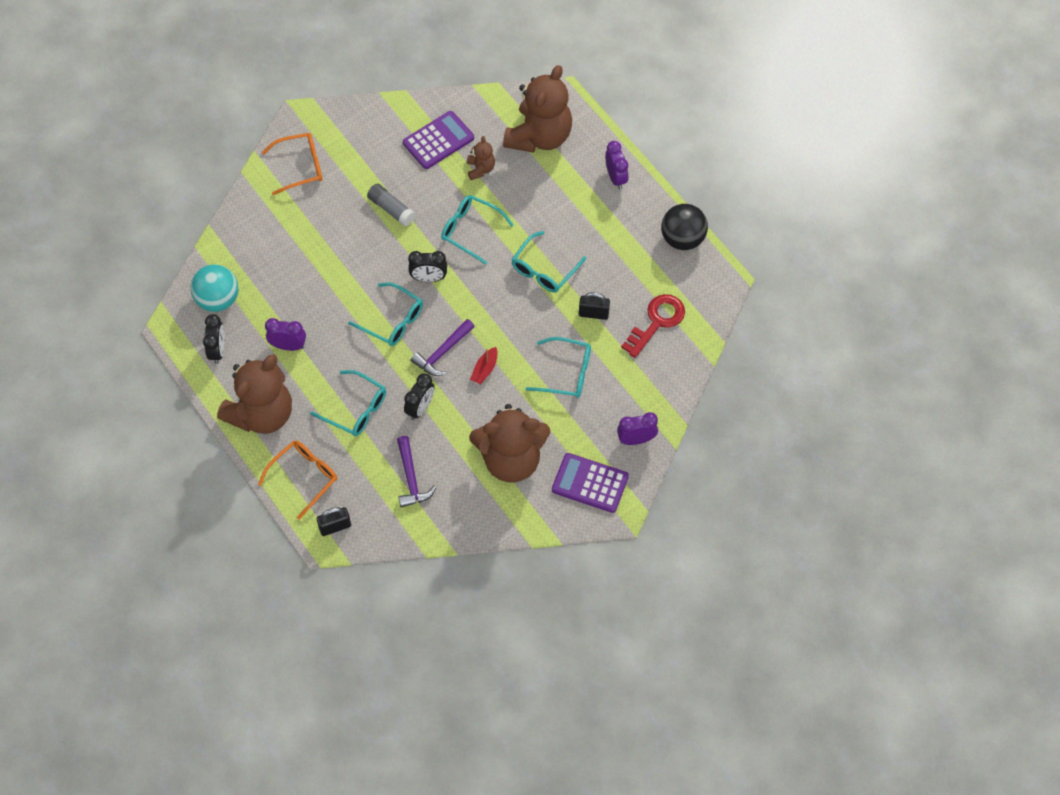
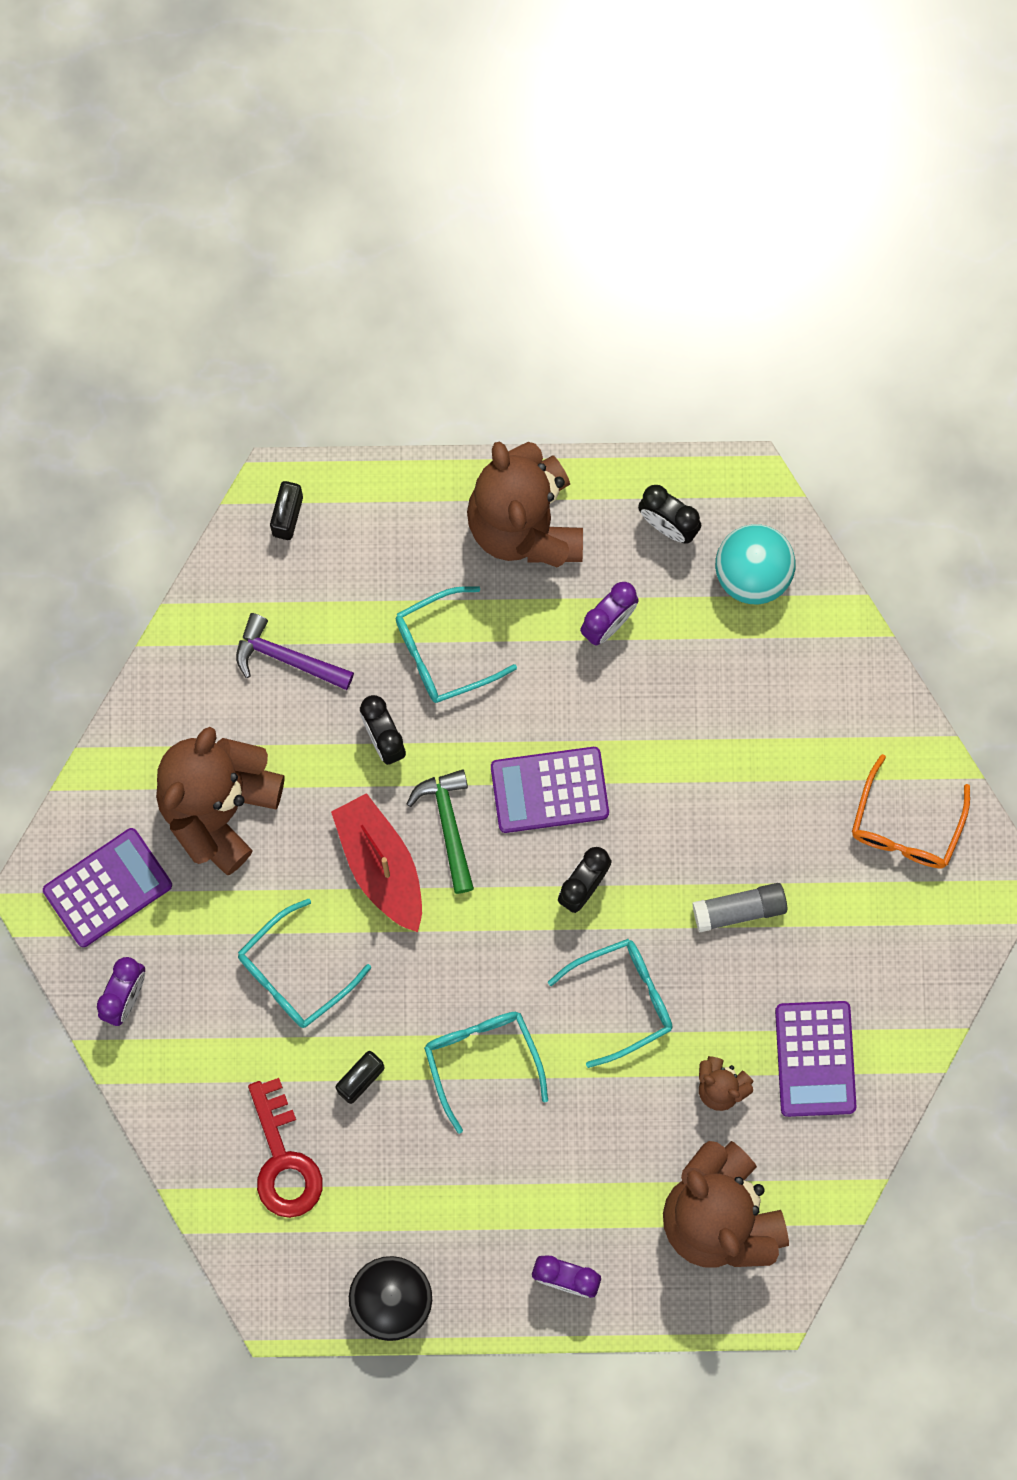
camera: 125 degrees right, 15 degrees up
(304, 477) = (388, 520): orange glasses -> none
(392, 320) = (549, 790): turquoise glasses -> purple calculator
(442, 352) = (448, 825): purple hammer -> green hammer
(485, 369) = (380, 865): red boat -> red boat, size x1.95

